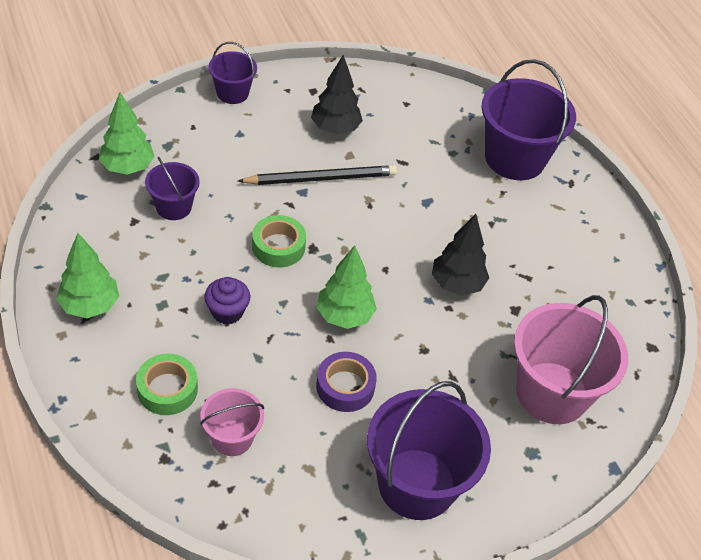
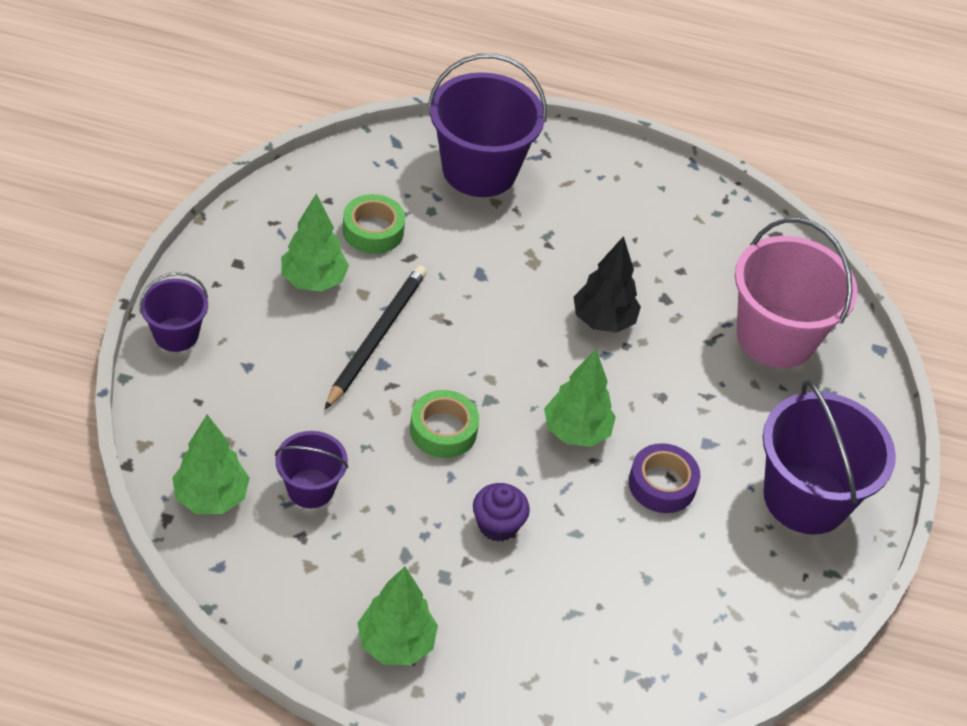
camera: 55 degrees left, 0 degrees up
(167, 389) = (561, 633): green tape -> green tape (373, 231)
(232, 438) = (659, 611): pink bucket -> none
(335, 128) = (313, 281): black tree -> green tree

